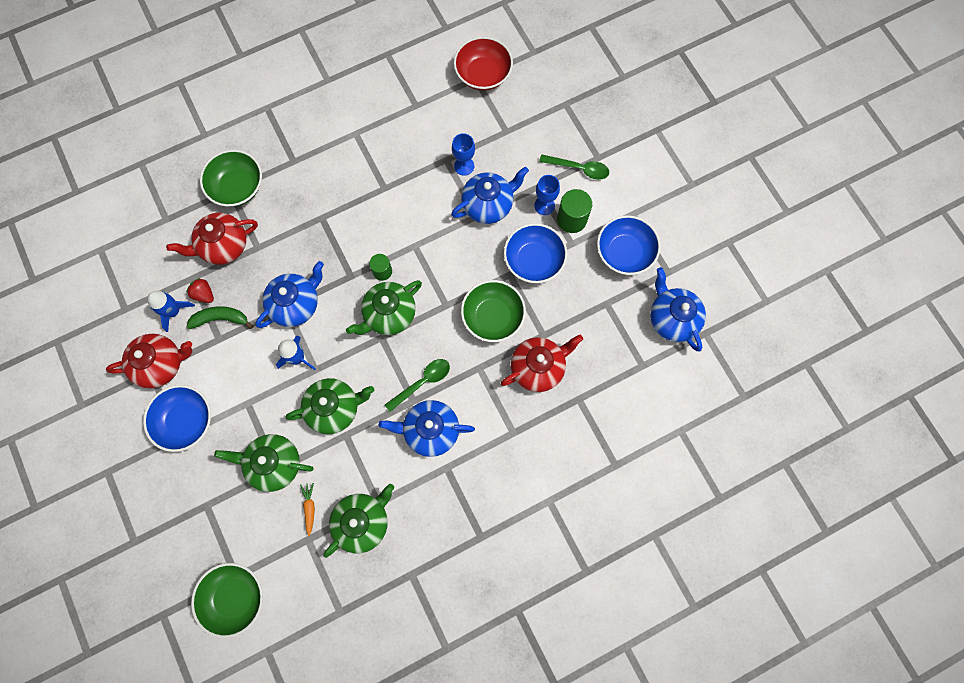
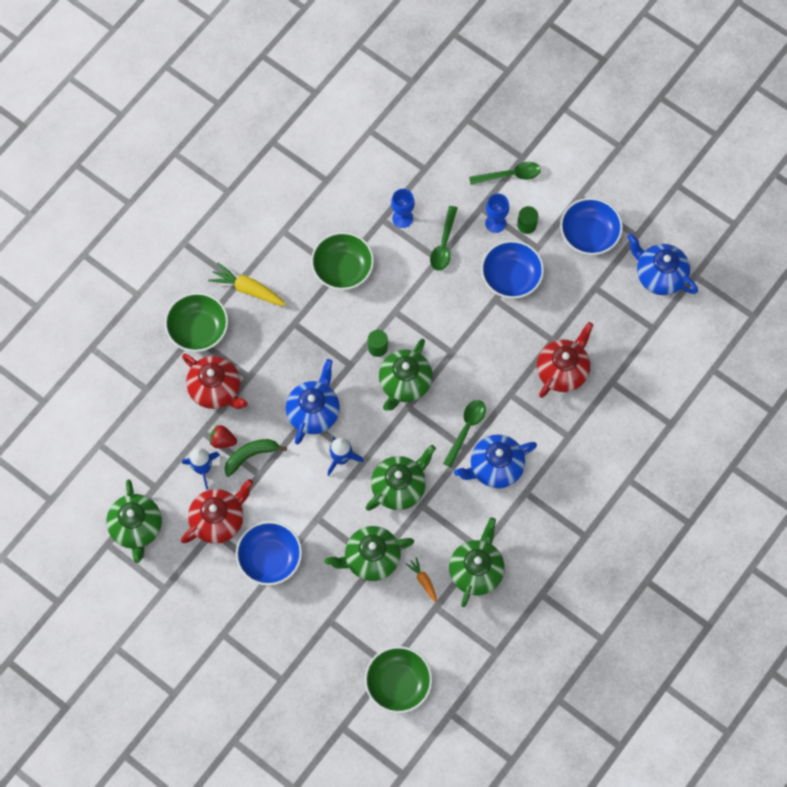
camera: 25 degrees left, 5 degrees down
(88, 338) = (136, 528): none -> green teapot
(223, 246) = (216, 389): red teapot -> red teapot turned 90 degrees counterclockwise
(298, 170) = (248, 289): none -> yellow carrot
(483, 74) = (375, 123): red bowl -> none
(488, 205) = (444, 244): blue teapot -> green spoon
(493, 316) = (499, 344): green bowl -> green bowl (343, 269)
(571, 219) = (526, 225): green cylinder -> green cylinder, size x0.64

